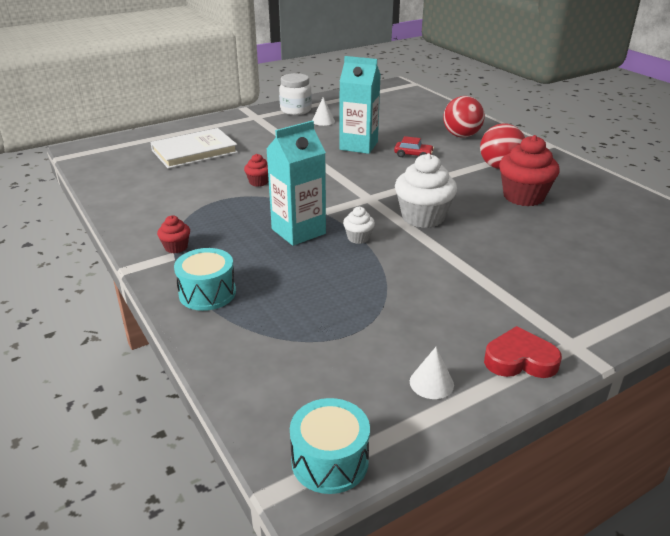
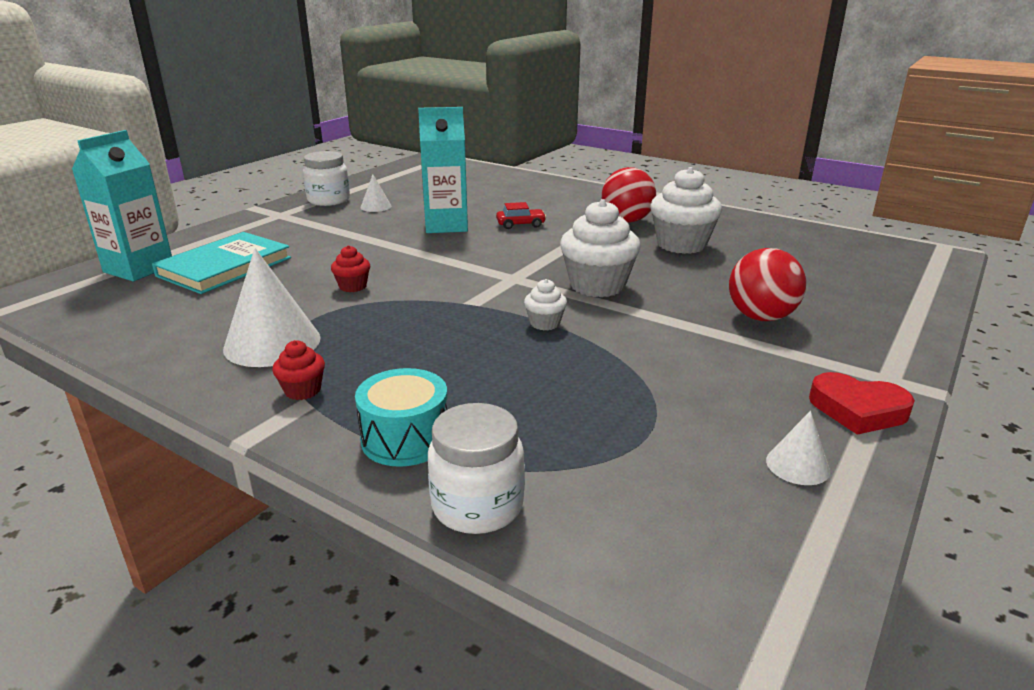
camera: 25 degrees left, 5 degrees down
(182, 212) = (272, 343): none -> white cone
(194, 151) = (225, 267): white book -> turquoise book
(213, 345) = (477, 506): none -> white jar
(298, 231) = (461, 332): turquoise carton -> turquoise carton (139, 269)
(330, 461) = (785, 608): turquoise drum -> none
(461, 135) = (554, 197): red ball -> red ball (760, 317)
(520, 360) = (857, 410): red heart -> red heart turned 135 degrees counterclockwise
(523, 197) = (681, 245): red cupcake -> white cupcake

